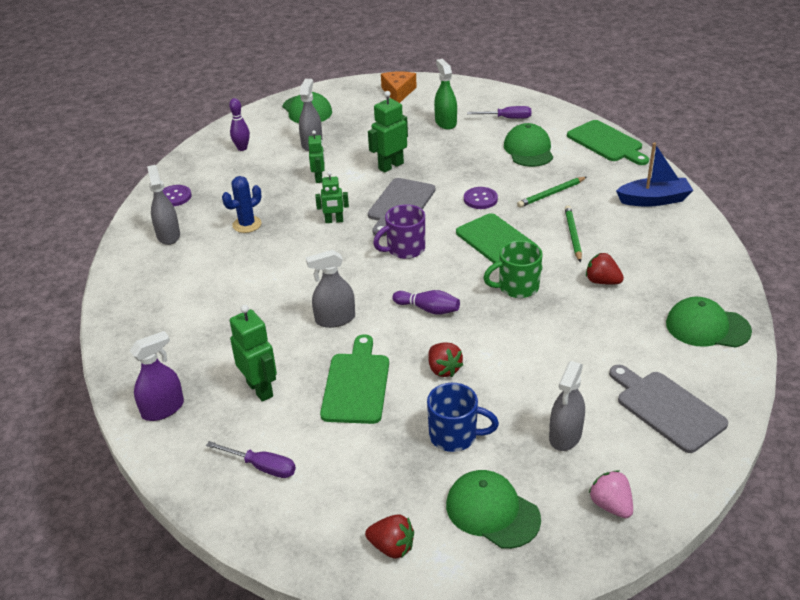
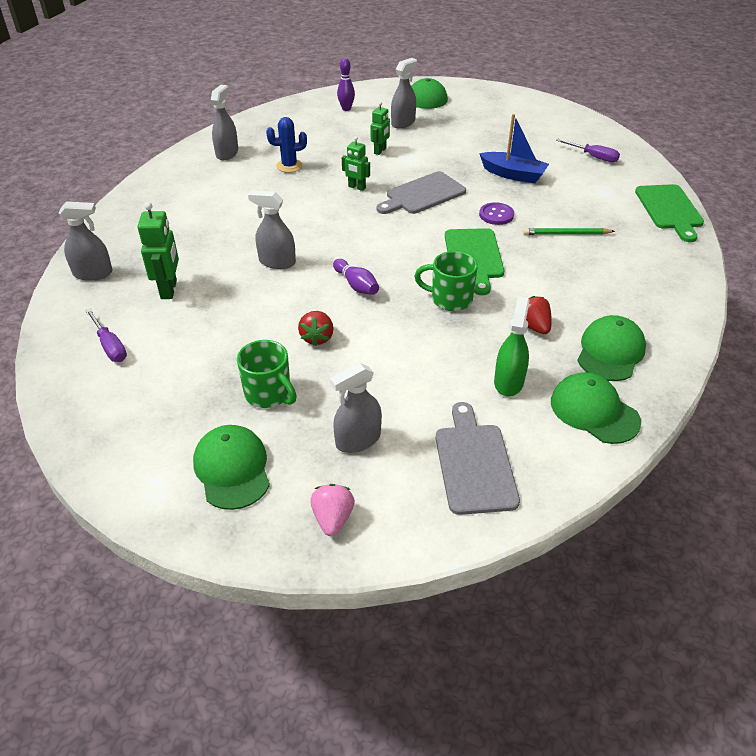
camera: 30 degrees right, 5 degrees up
(163, 409) = (93, 273): purple spray bottle -> grey spray bottle
(174, 197) = (260, 127): purple button -> none
(356, 384) = (239, 318): green cutting board -> none
(390, 166) = (448, 161): green robot -> none
(392, 547) = (131, 454): red strawberry -> none
(398, 92) = (517, 105): orange cheese -> none
(404, 249) = (388, 230): purple mug -> none
(445, 122) = (533, 142): green spray bottle -> green spray bottle (508, 382)
(455, 436) = (269, 394): blue mug -> green mug
(528, 150) = (585, 190): green cap -> green cap (610, 352)
(573, 235) = (548, 276): green pencil -> none
(654, 200) = (663, 276): blue boat -> blue boat (513, 174)

